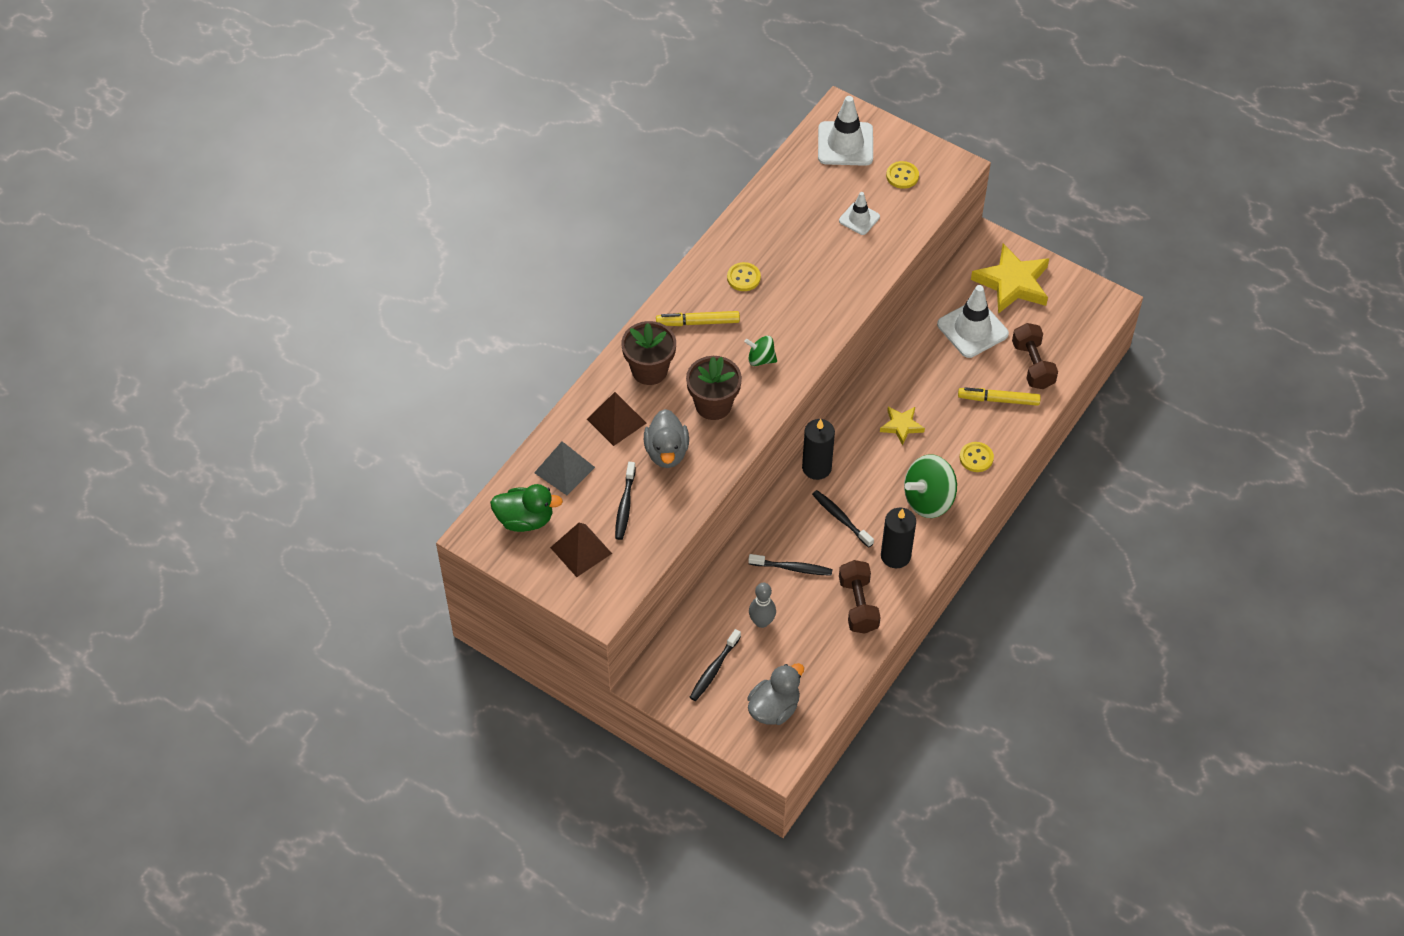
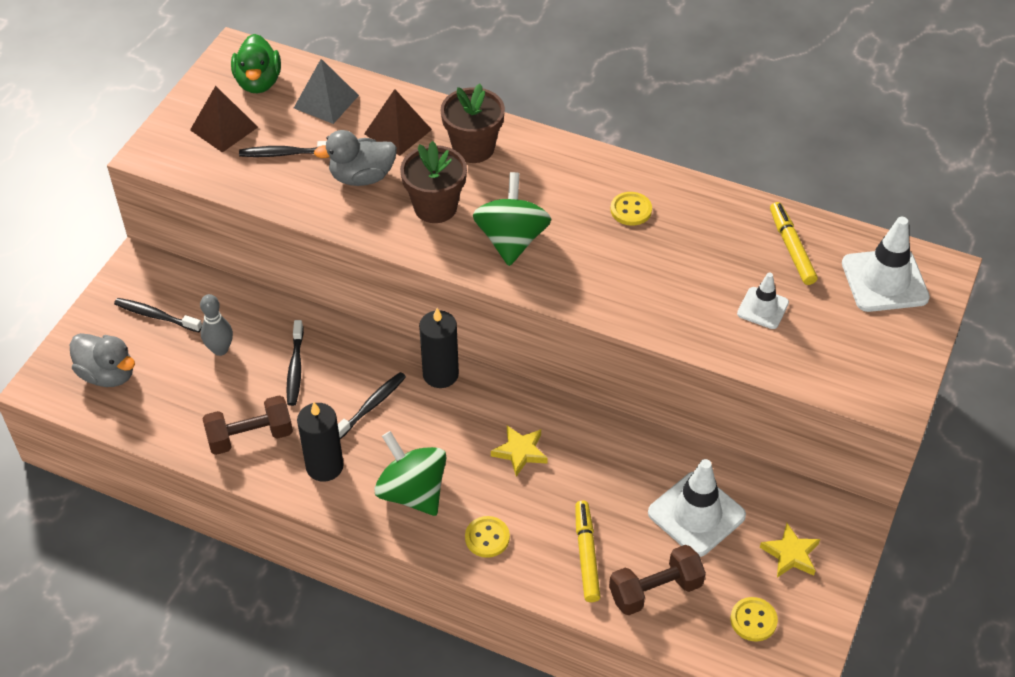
camera: 80 degrees right, 5 degrees down
(698, 322) = (552, 179): yellow marker -> yellow marker (791, 248)
(761, 359) = (511, 240): green spinning top -> green spinning top, size x1.83
(902, 176) = (853, 345): yellow button -> yellow button (753, 620)
(1012, 283) = (790, 554): yellow star -> yellow star, size x0.53

